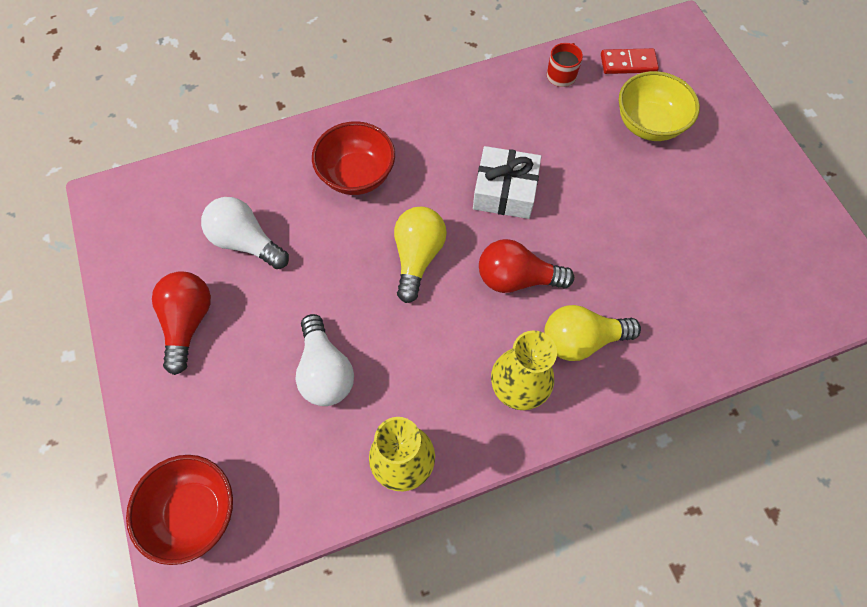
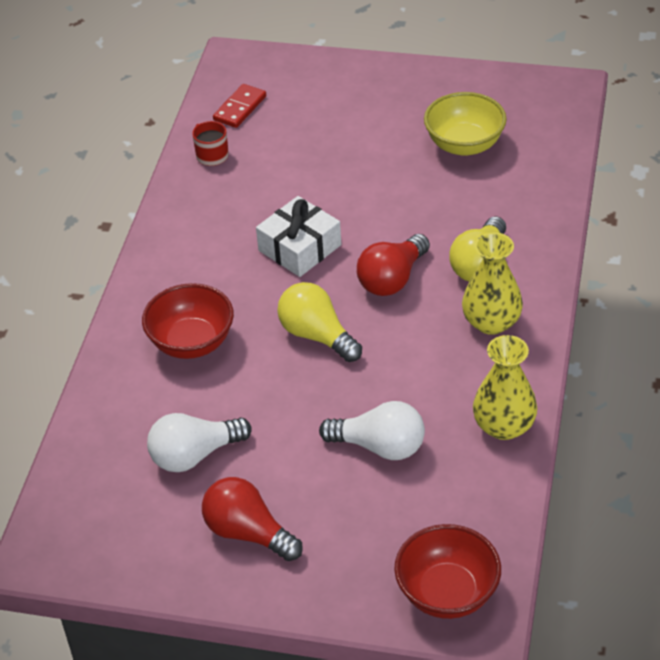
camera: 55 degrees left, 20 degrees down
(648, 124) = (314, 127): yellow bowl -> yellow bowl (464, 145)

